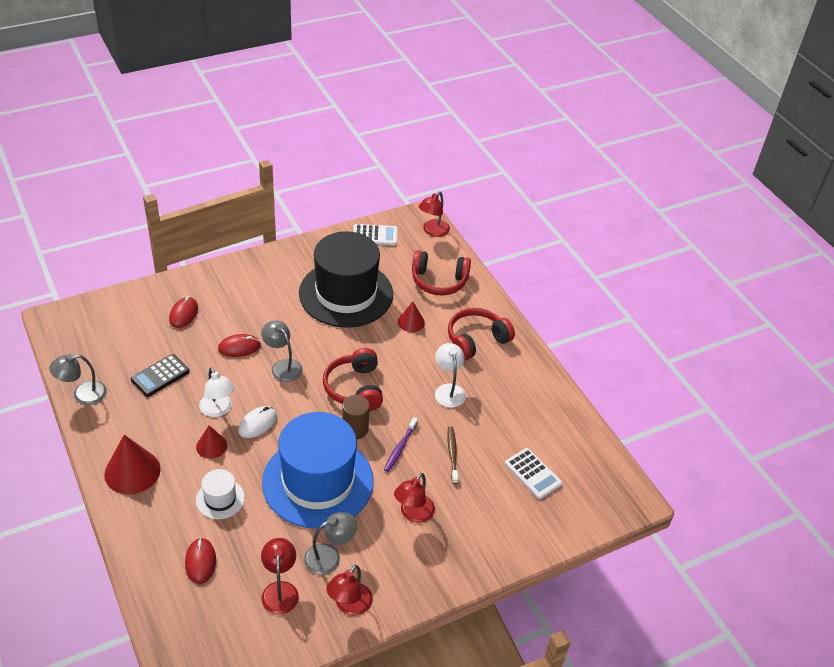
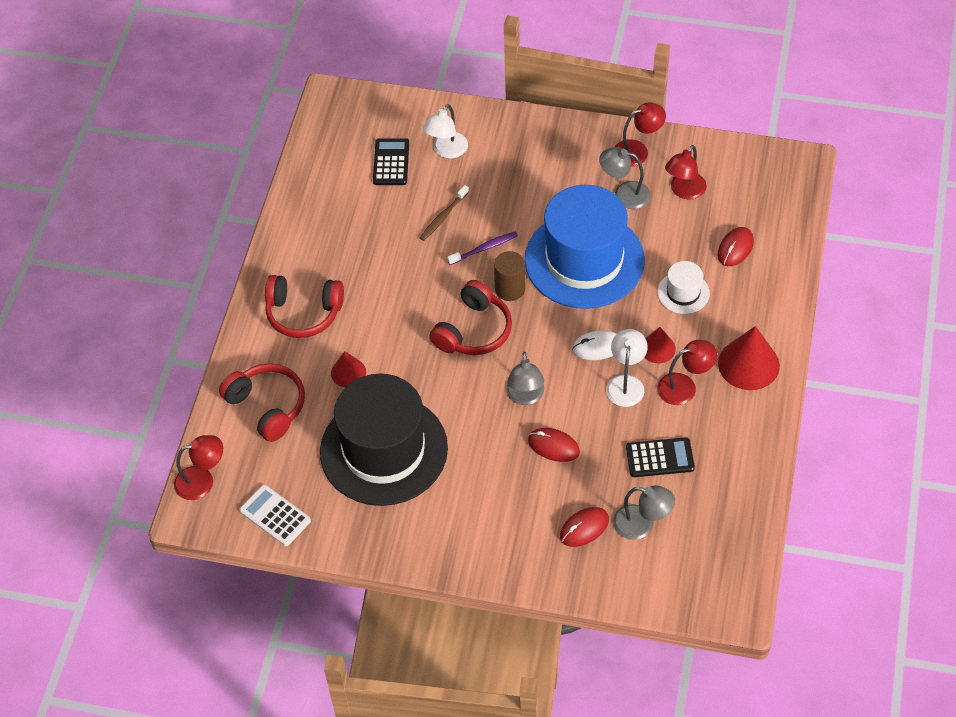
camera: 135 degrees left, 10 degrees up
(82, 394) = (753, 480): grey lamp -> grey lamp (641, 525)
(413, 514) = (525, 188): red lamp -> red lamp (684, 386)
(448, 390) = (386, 277): white lamp -> white lamp (446, 151)
(533, 474) = (391, 162): white calculator -> black calculator

